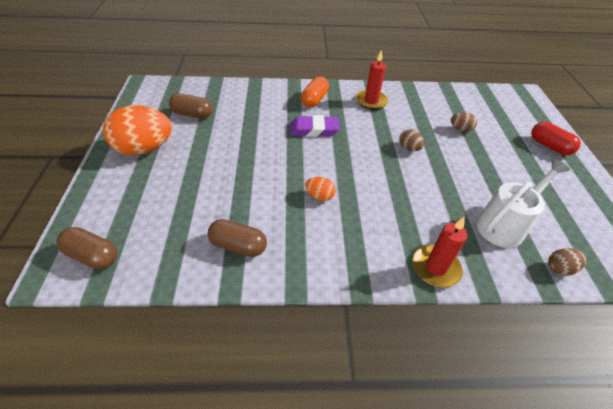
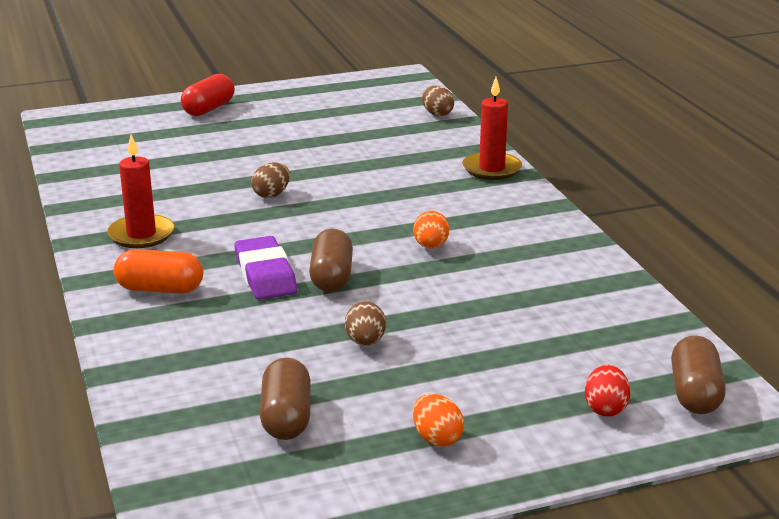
camera: 105 degrees left, 20 degrees down
(114, 211) = (605, 408): none -> red egg
(144, 149) = (437, 438): orange egg -> orange egg, size x0.45
(238, 246) = (570, 286): brown capsule -> brown capsule (331, 277)
(460, 129) = (196, 162): brown egg -> brown egg (365, 342)
(505, 225) = (391, 136): white watering can -> none

